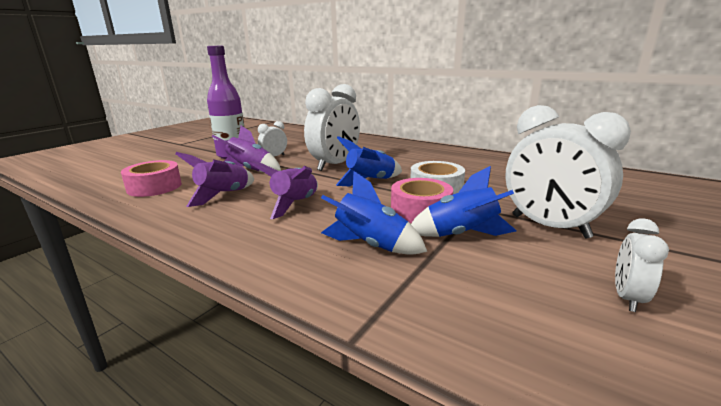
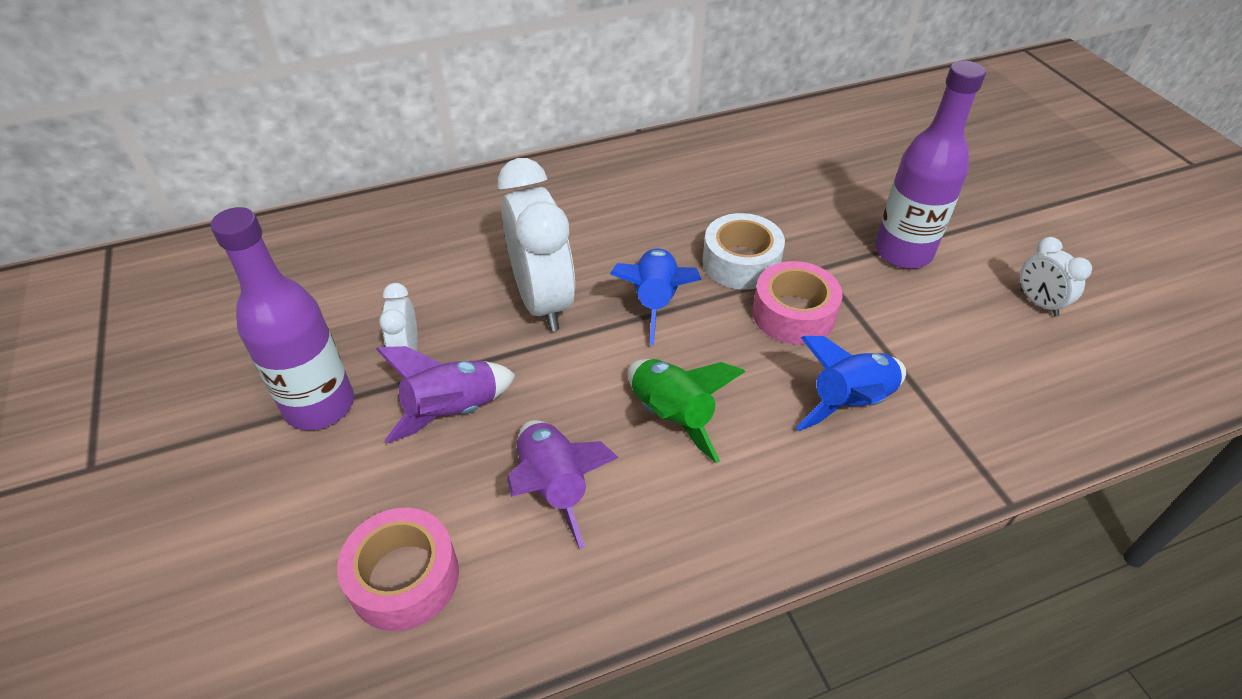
camera: 55 degrees left, 25 degrees up
(295, 204) = (672, 416): purple rocket -> green rocket
(462, 235) = (876, 320): blue rocket -> none
(549, 226) = (903, 252): white clock -> purple bottle

